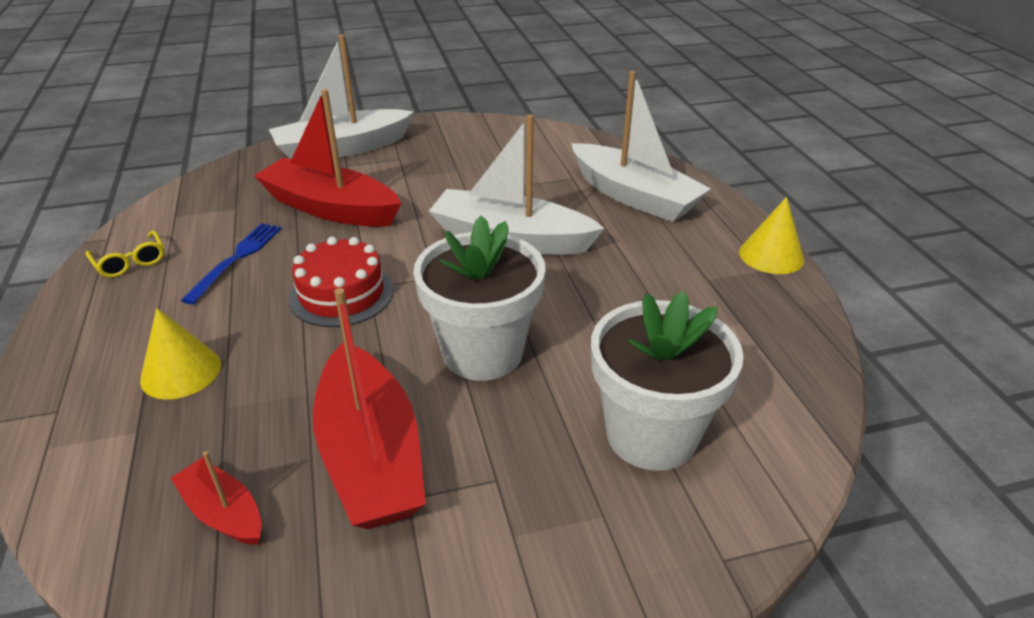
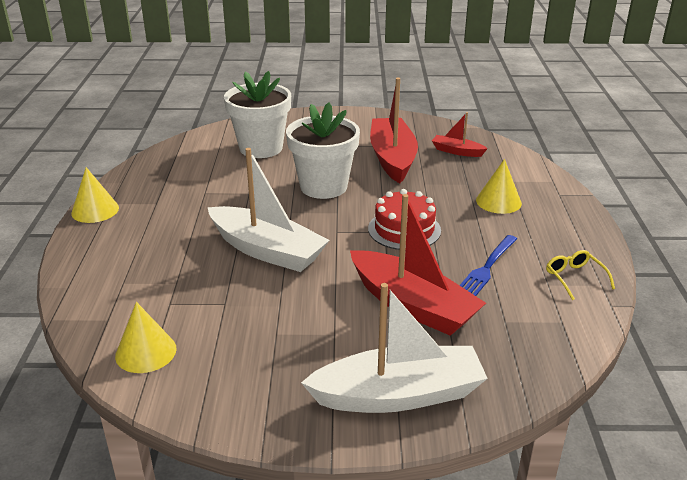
camera: 165 degrees left, 5 degrees down
(223, 512) = (457, 151): red boat -> red boat turned 150 degrees clockwise
(558, 146) = (146, 352): none -> yellow cone
(634, 196) = (135, 272): white boat -> none

